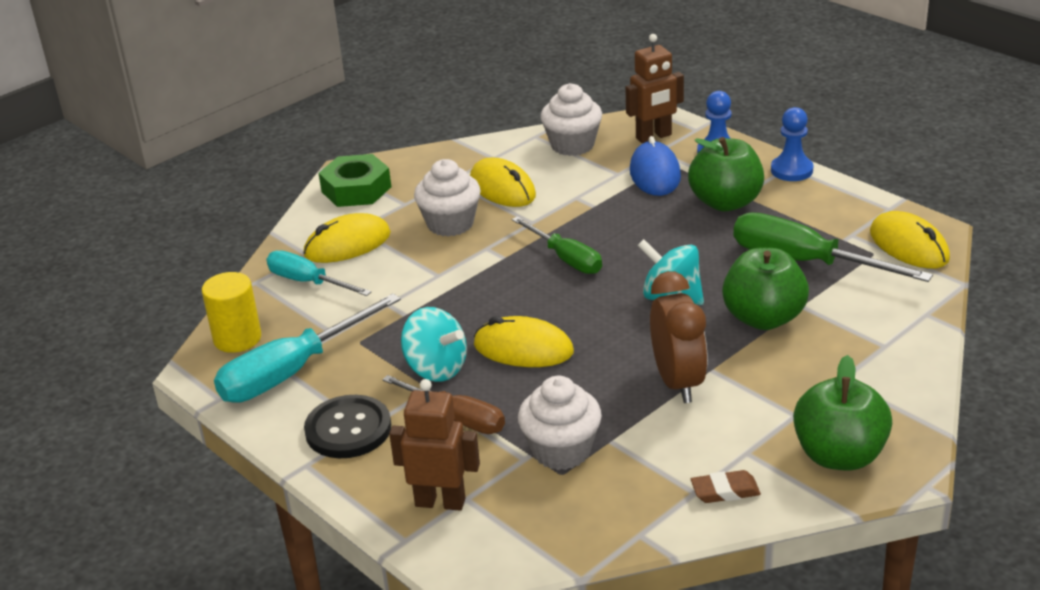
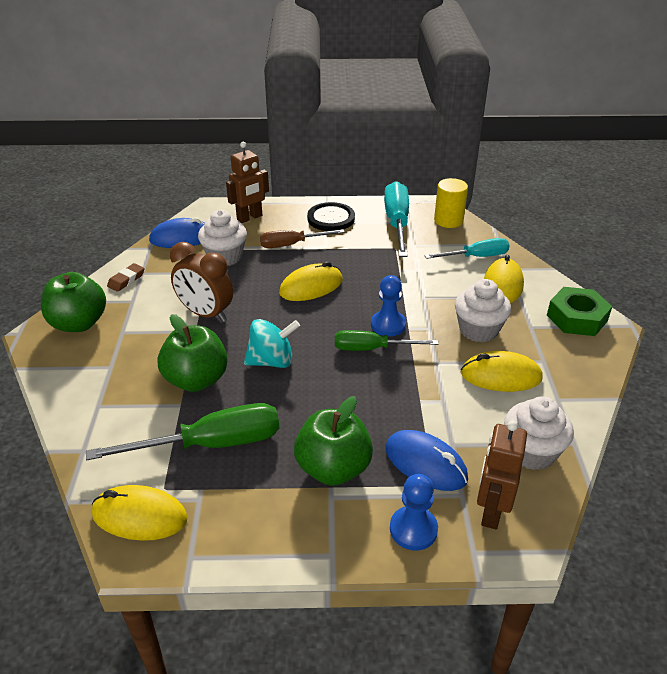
camera: 130 degrees right, 5 degrees up
(436, 368) = (337, 256): turquoise spinning top -> none
(577, 524) = (181, 238): none -> blue mouse
(791, 170) = (323, 551): blue pawn -> blue pawn (388, 325)

